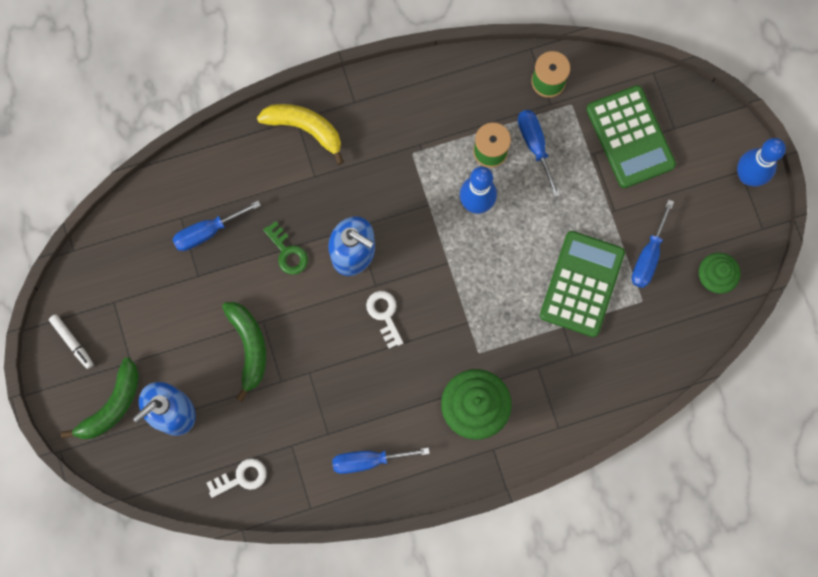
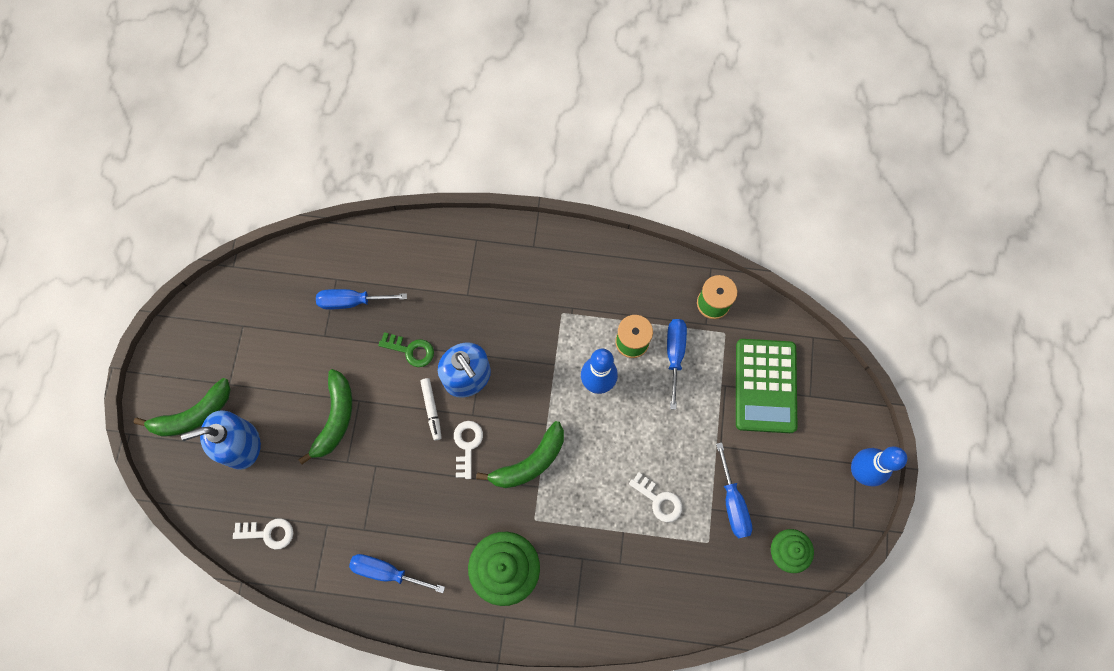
camera: 25 degrees right, 5 degrees down
(72, 342) = (190, 344): white marker -> white marker (432, 409)
(287, 252) = (411, 350): green key -> green key turned 60 degrees counterclockwise
(305, 129) = (480, 251): yellow banana -> none
(449, 304) = (529, 462): none -> green banana
(582, 284) = (659, 500): green calculator -> white key
(648, 256) = (732, 503): blue screwdriver -> blue screwdriver turned 60 degrees counterclockwise

